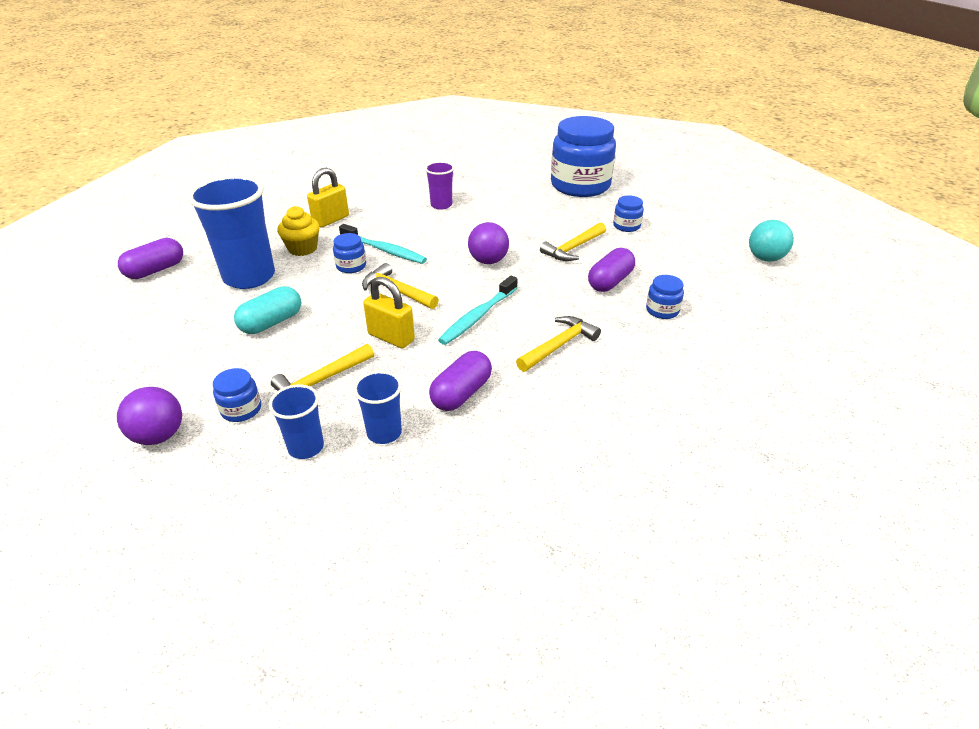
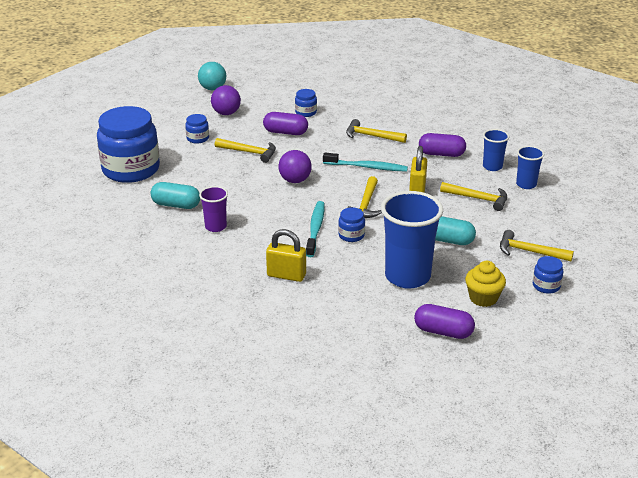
camera: 115 degrees left, 5 degrees down
(159, 436) = (572, 232): purple ball -> purple ball (226, 113)
(176, 375) = (529, 251): none -> yellow hammer
(241, 409) = (526, 215): blue jar -> blue jar (546, 286)
(302, 248) = (346, 269): yellow cupcake -> yellow cupcake (483, 298)
(496, 195) = (176, 205): none -> turquoise capsule

